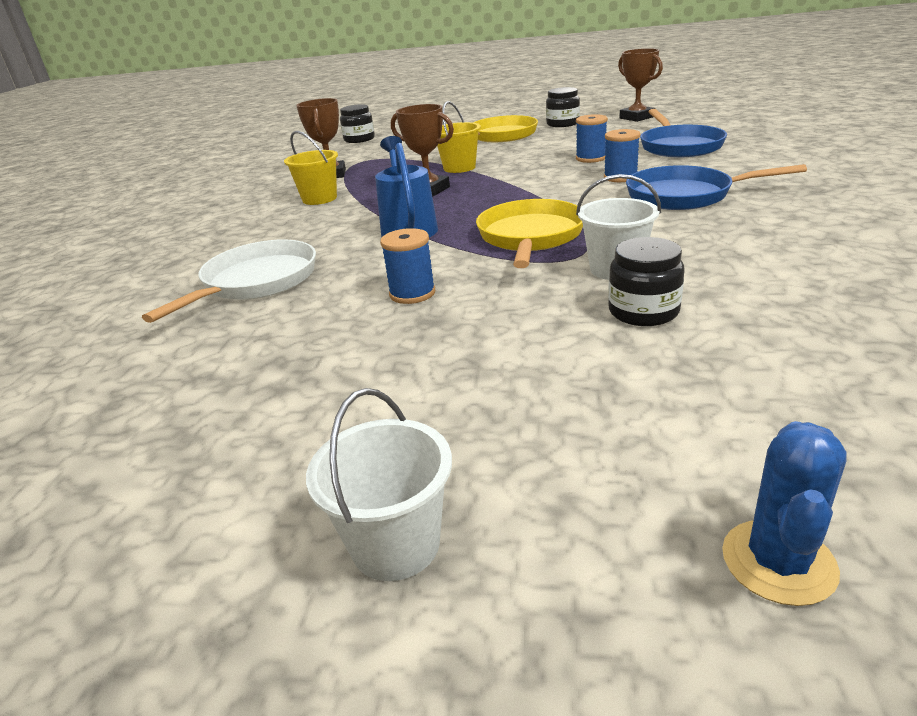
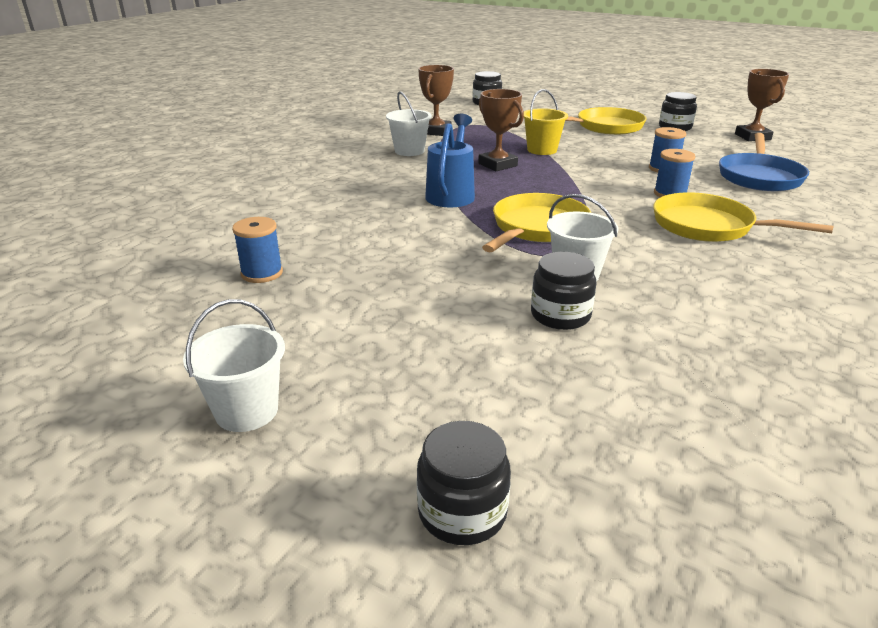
camera: 20 degrees right, 0 degrees up
(256, 282) = (309, 209): white pan -> none
(319, 199) = (409, 151): yellow bucket -> white bucket
(412, 293) = (406, 249): blue spool -> blue spool (262, 273)
(685, 195) = (709, 226): blue pan -> yellow pan
(778, 562) = (462, 512): blue cactus -> black jar

